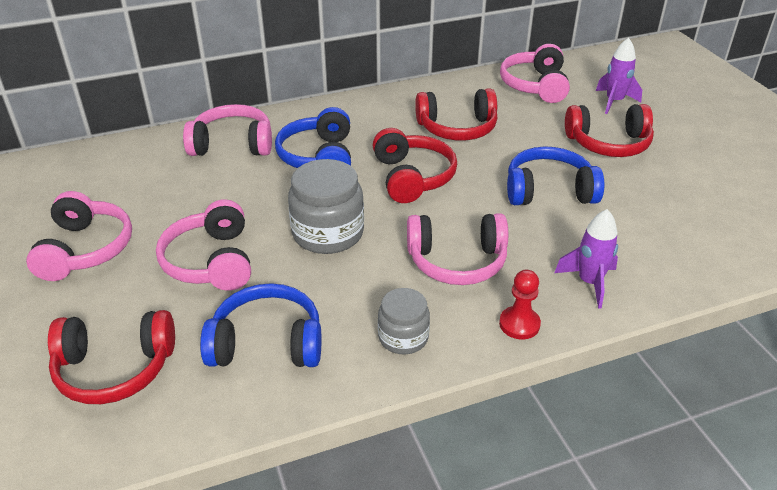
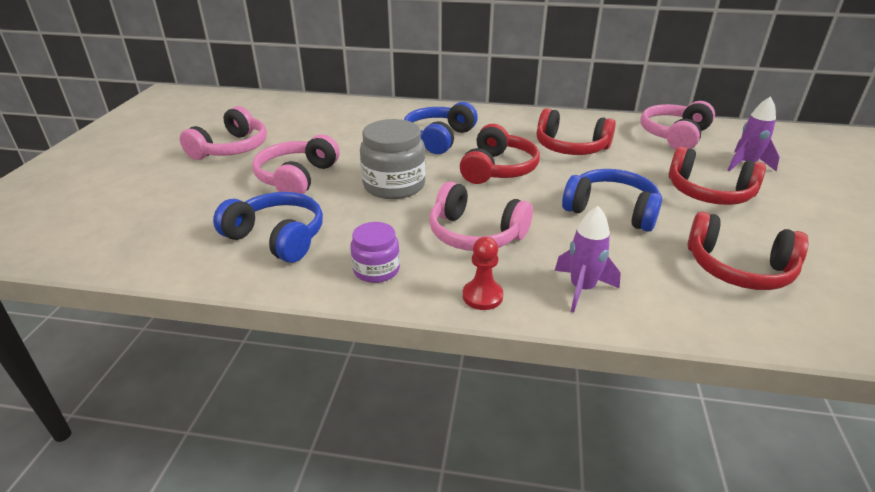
camera: 30 degrees right, 5 degrees down
(115, 368) = (172, 218): red headphones -> red headphones (738, 268)
(232, 144) = (386, 116): pink headphones -> none
(403, 337) = (376, 270): grey jar -> purple jar

